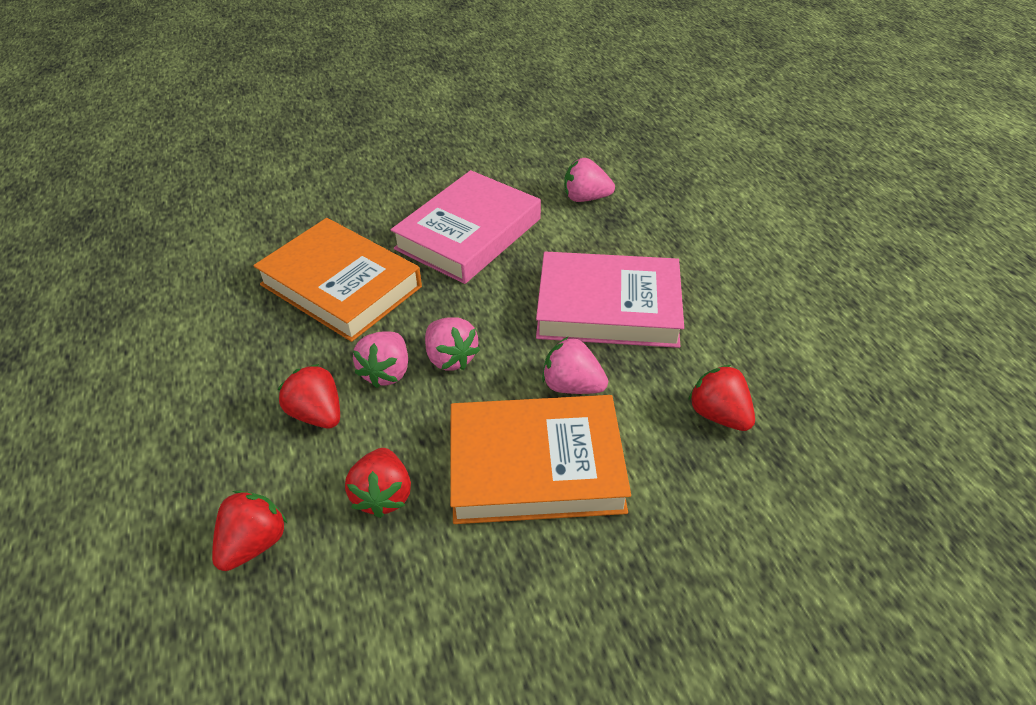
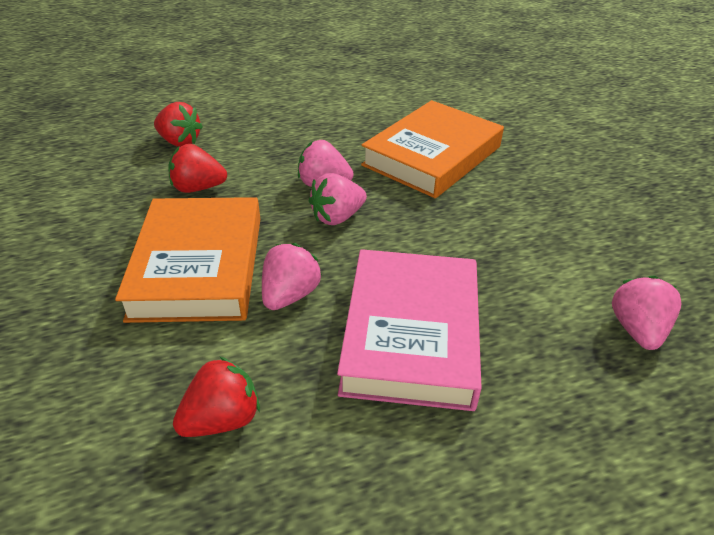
camera: 90 degrees right, 5 degrees down
(317, 414) = (284, 155): red strawberry -> none
(468, 233) = (527, 227): pink book -> none

